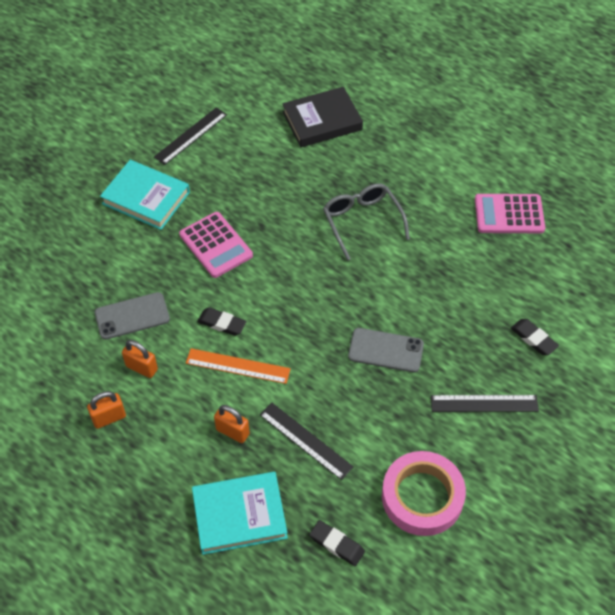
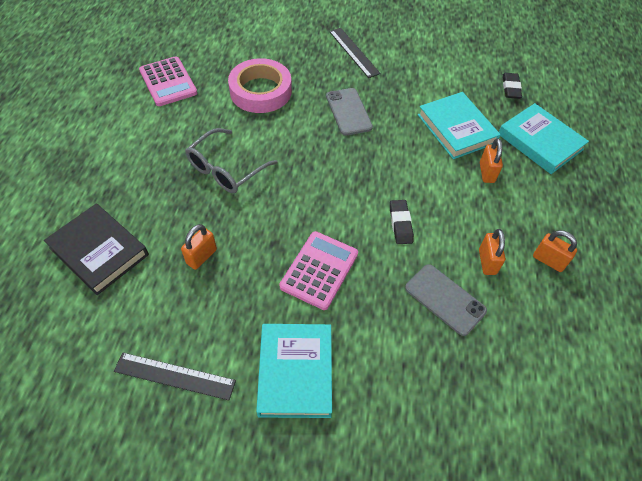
camera: 120 degrees left, 0 degrees up
(238, 366) = (431, 194): orange ruler -> none
(278, 177) = (201, 256): none -> orange padlock
(306, 440) = (456, 129): black ruler -> turquoise book
(422, 497) = (444, 61): pink tape -> pink tape (260, 91)
(533, 339) = (283, 42): black eraser -> none

